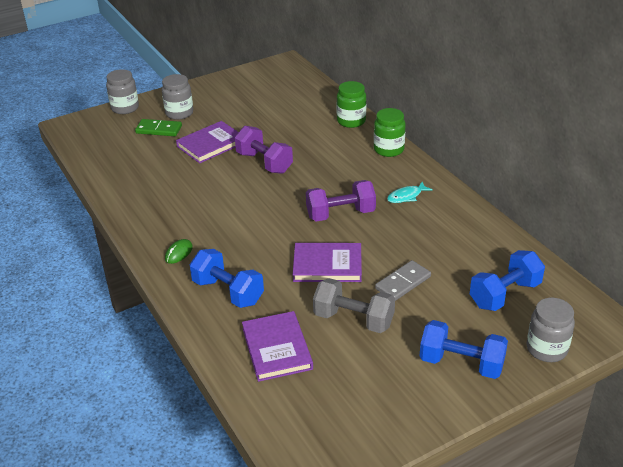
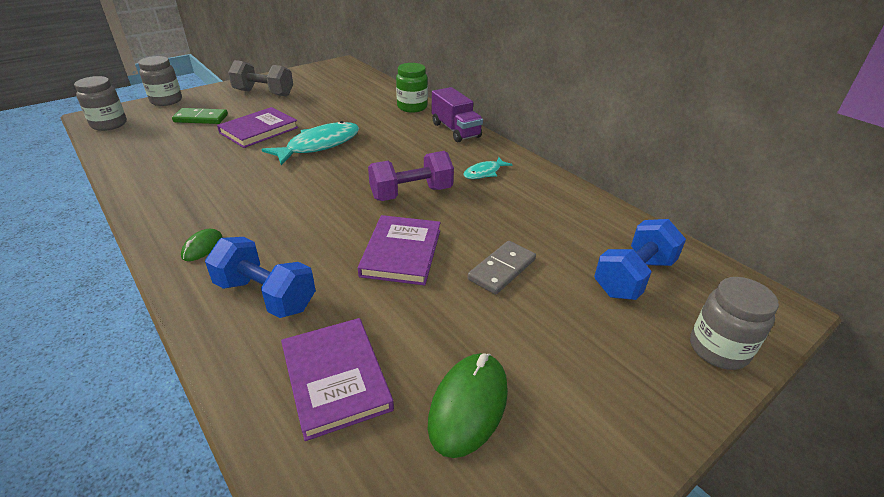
camera: 10 degrees left, 0 degrees up
(179, 113) = (227, 104): grey jar -> grey jar (109, 124)
(264, 163) = (319, 145): purple dumbbell -> turquoise fish
(327, 265) = (401, 252): purple book -> purple book turned 75 degrees counterclockwise
(353, 319) = (445, 324): grey dumbbell -> grey dumbbell (264, 93)
(361, 370) = (468, 406): none -> green mouse
(388, 149) = (455, 130): green jar -> purple truck
(461, 363) = (612, 381): blue dumbbell -> none

